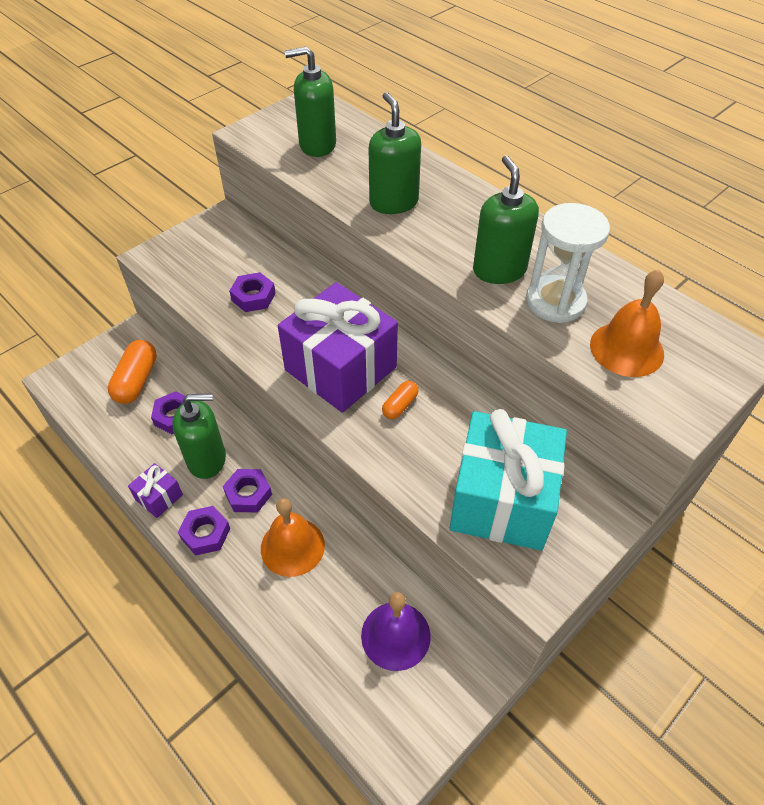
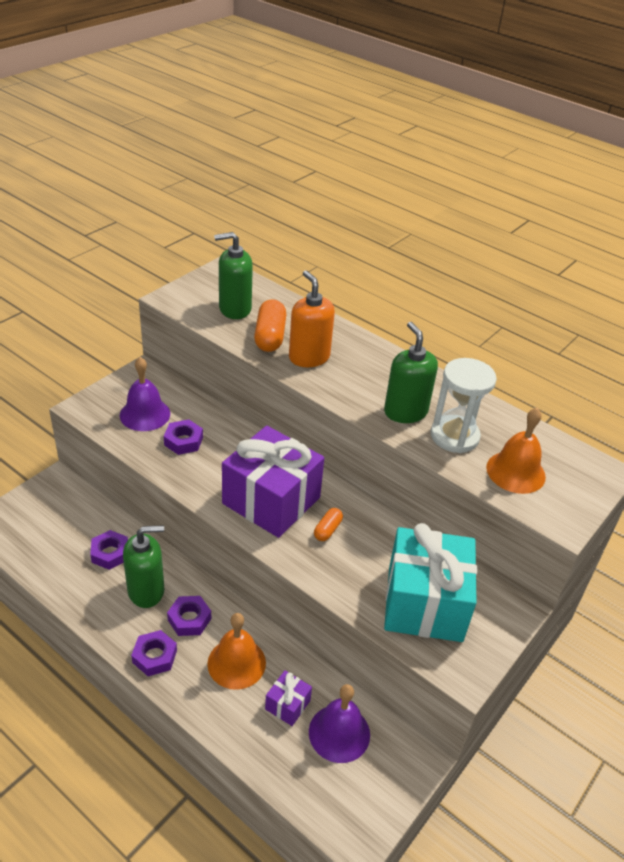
camera: 10 degrees left, 10 degrees down
(136, 381) = (68, 523): orange capsule -> orange capsule (270, 336)
(159, 497) = (106, 627): purple gift -> purple gift (287, 705)
(216, 265) = (145, 414): none -> purple bell
(393, 202) = (309, 357): green soap dispenser -> orange soap dispenser

